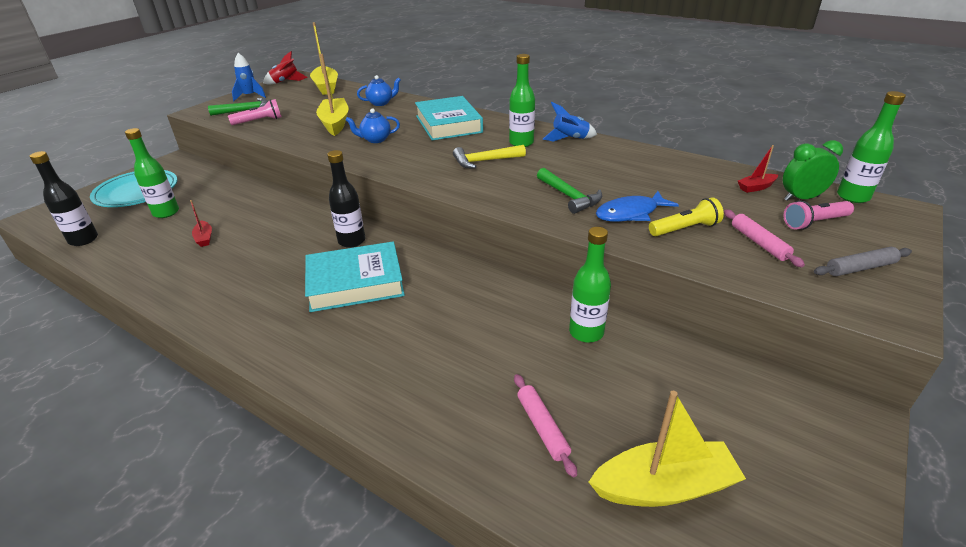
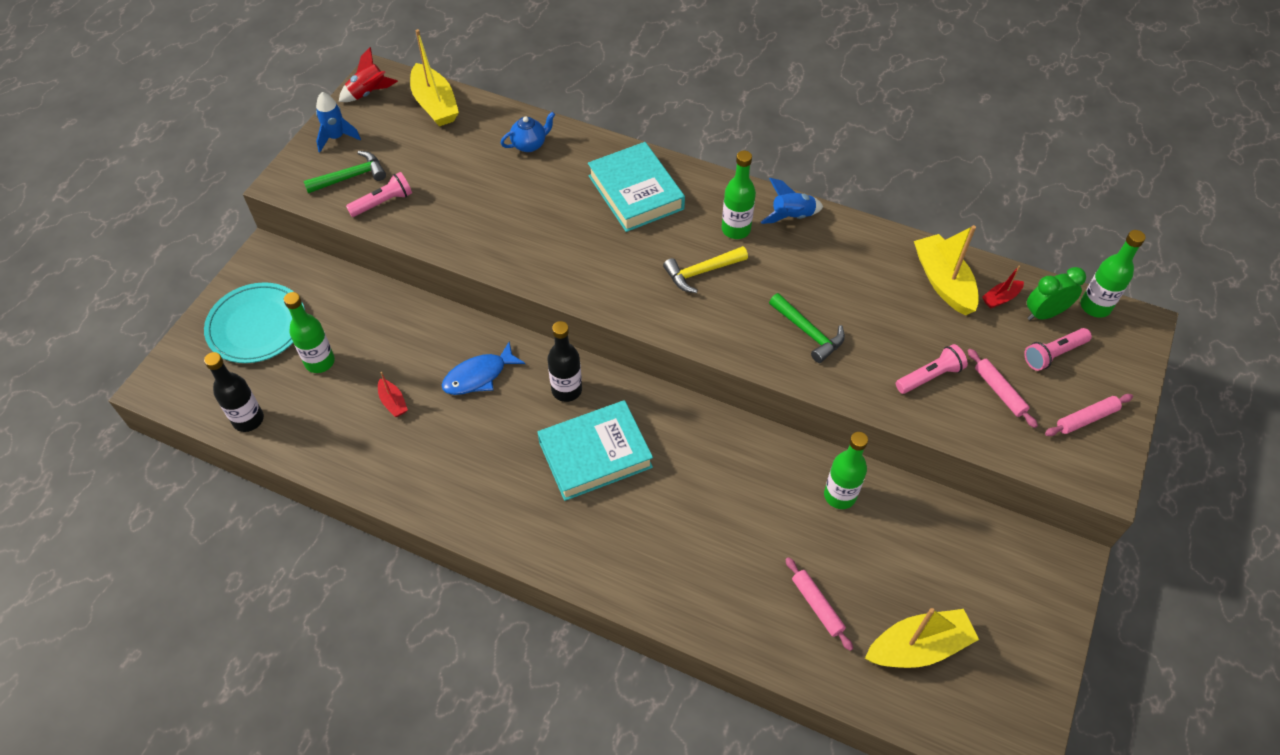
camera: 10 degrees left, 20 degrees up
(335, 123) = (488, 200): yellow boat -> yellow boat (943, 282)
(375, 140) = (555, 236): blue teapot -> none
(630, 213) = (875, 356): blue fish -> blue fish (479, 376)
(685, 229) = (930, 376): yellow flashlight -> pink flashlight
(860, 268) = (1086, 419): grey rolling pin -> pink rolling pin

